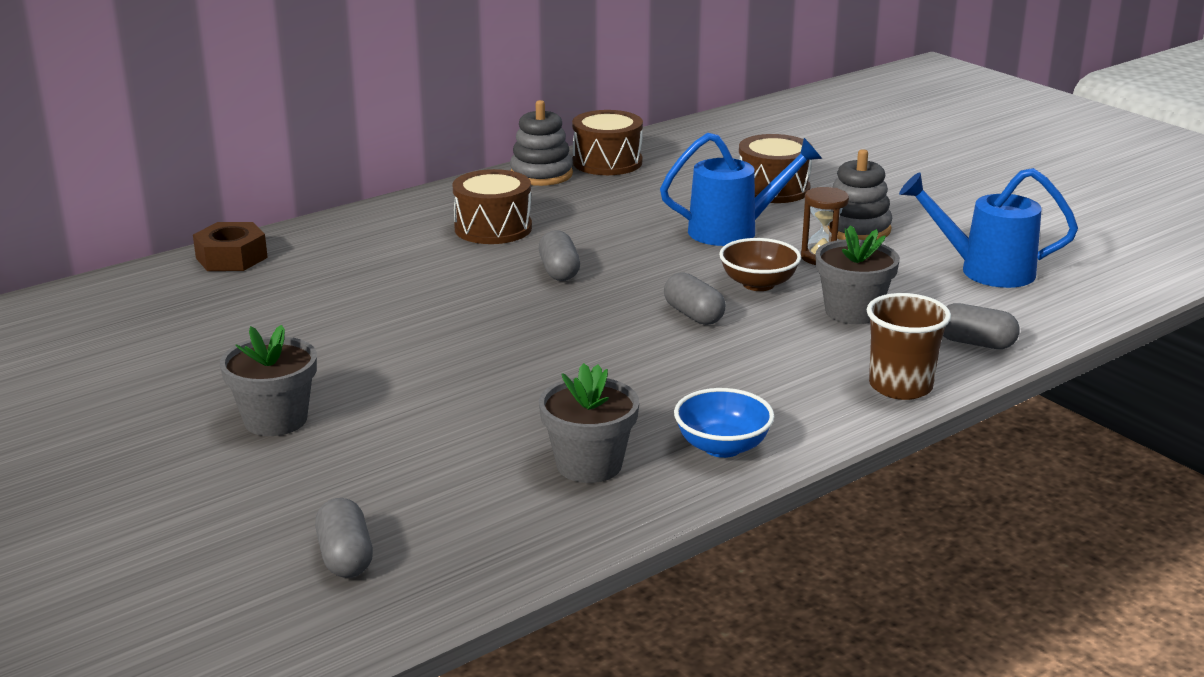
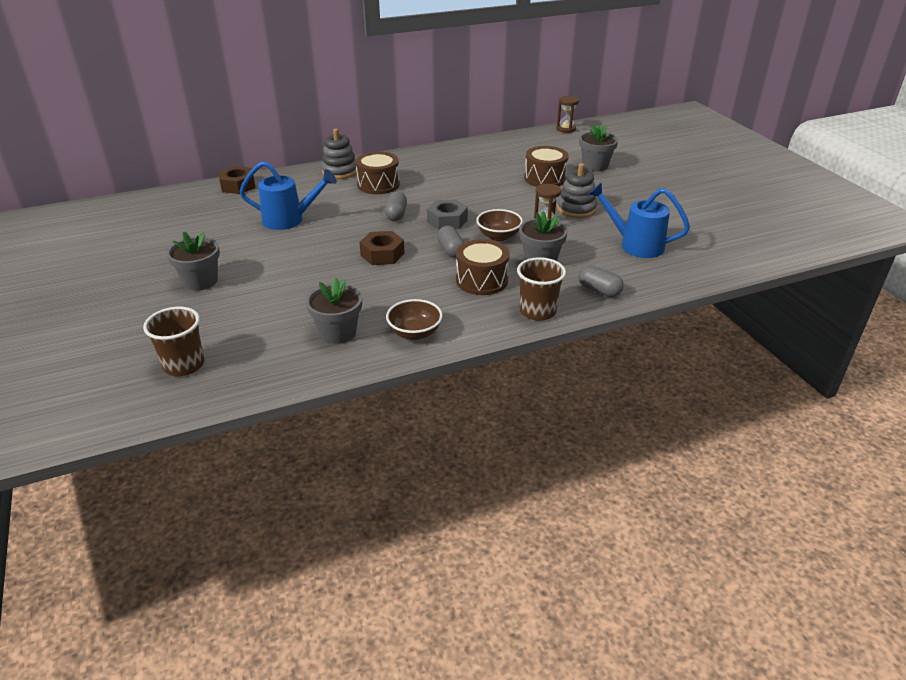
camera: 15 degrees right, 10 degrees up
(345, 557) = (184, 365): grey capsule -> brown cup
(541, 174) = (424, 155): grey stacking toy -> grey stacking toy (340, 171)
(579, 335) = (382, 254): none -> brown nut
(607, 162) = (464, 152): brown drum -> brown drum (482, 280)
(654, 271) = (447, 221): none -> grey nut
(722, 447) = (415, 333): blue bowl -> brown bowl
(732, 231) = (505, 202): blue watering can -> blue watering can (289, 220)
(755, 111) = (566, 129): none -> brown hourglass
(841, 161) = (595, 165): none -> grey flower pot

